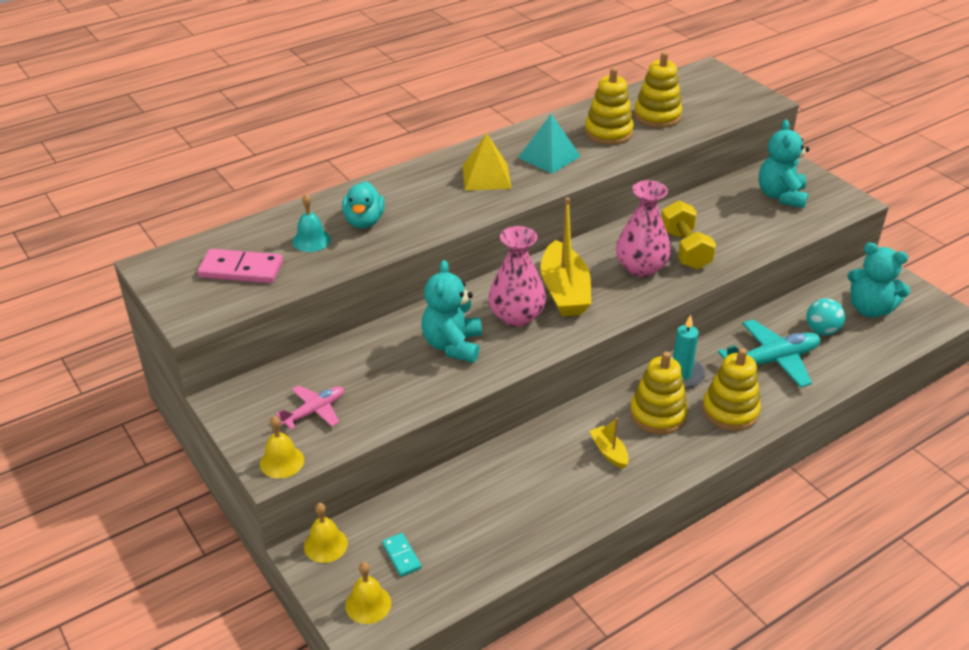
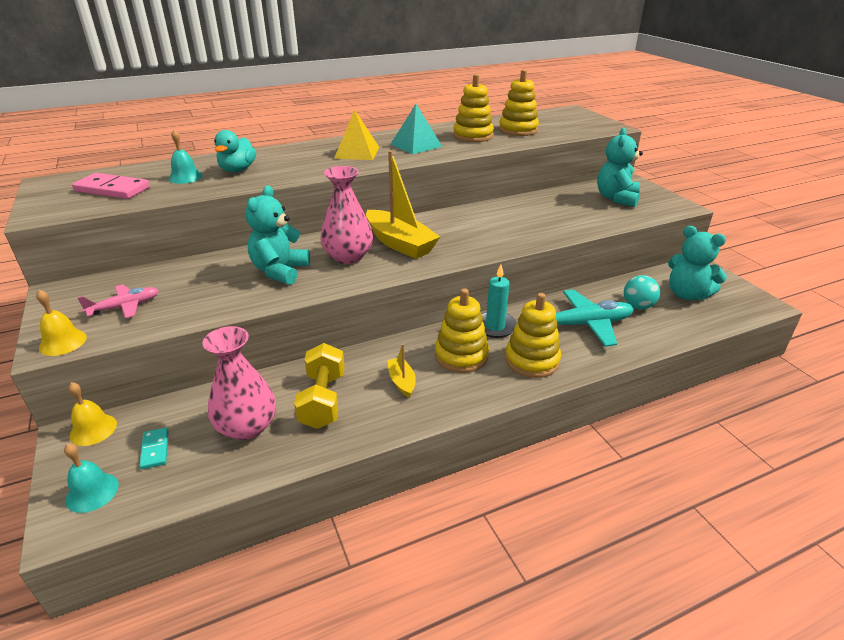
camera: 10 degrees right, 5 degrees down
(368, 604) = (92, 492): yellow bell -> turquoise bell
(564, 291) = (400, 243): yellow boat -> yellow boat turned 45 degrees counterclockwise
(641, 268) = (475, 233): pink vase -> pink vase (247, 427)
(685, 249) = (519, 225): yellow dumbbell -> yellow dumbbell (323, 400)

